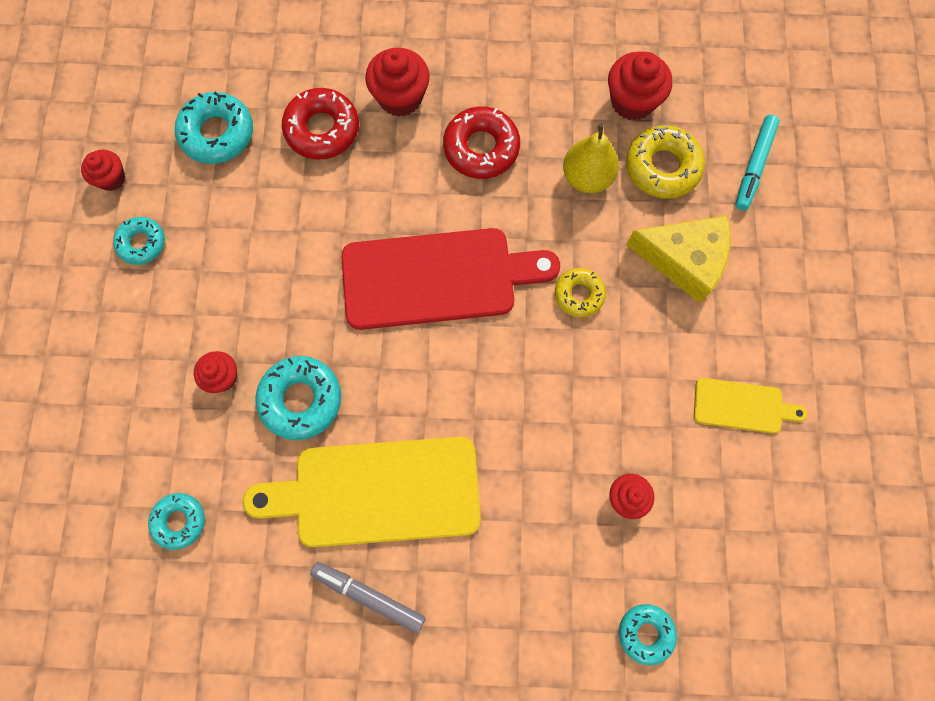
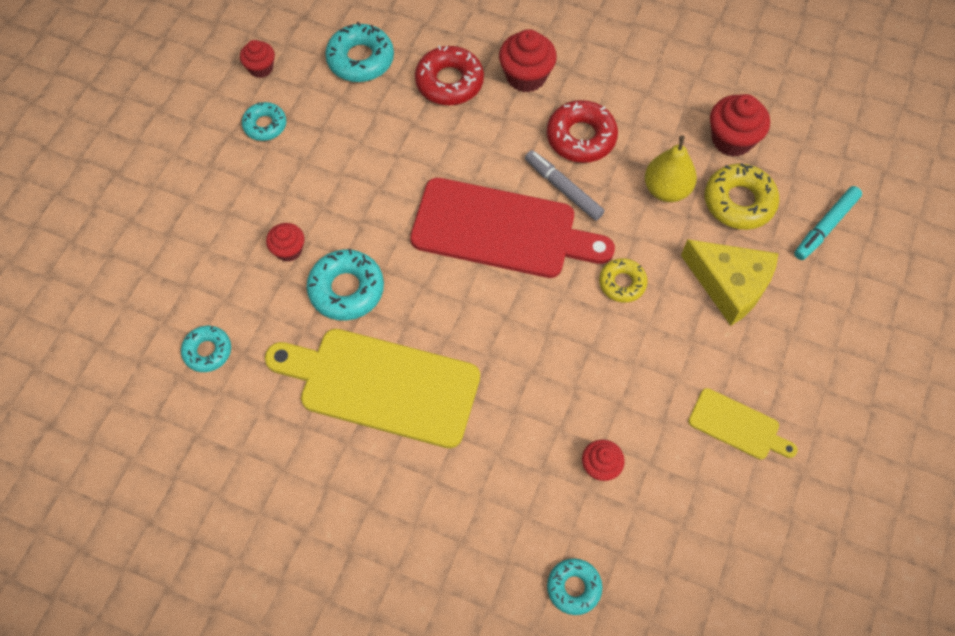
camera: 20 degrees right, 10 degrees down
(368, 596) = (340, 467): grey marker -> grey marker (563, 189)

